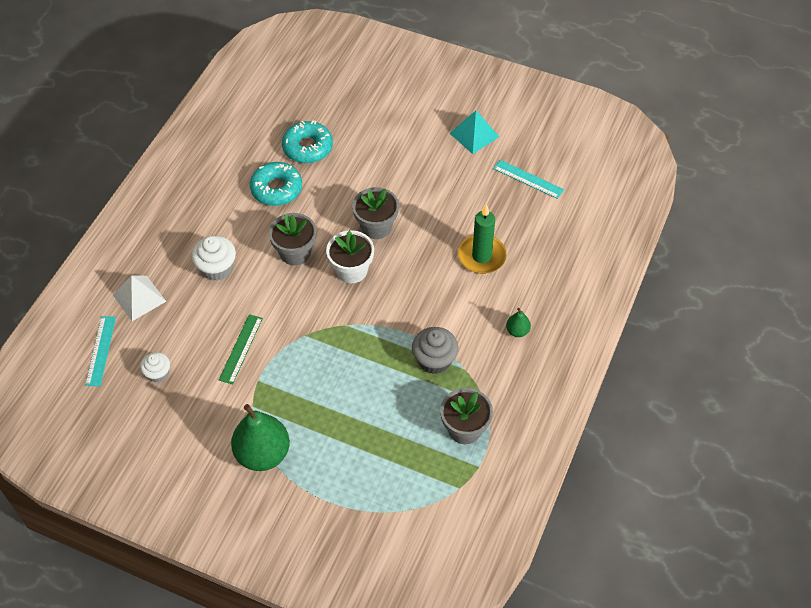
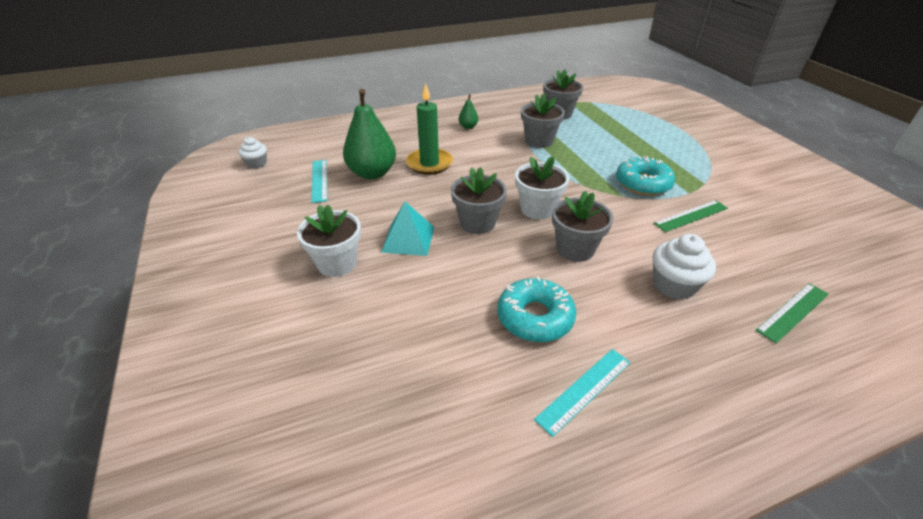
camera: 135 degrees left, 15 degrees down
(101, 350) = (862, 290): turquoise ruler -> turquoise ruler (584, 390)
(139, 298) = (793, 312): white pyramid -> green ruler
(158, 373) = (792, 241): white cupcake -> white cupcake (256, 163)
(263, 453) = (713, 160): green pear -> green pear (372, 173)
(307, 147) = (448, 338): turquoise donut -> turquoise donut (643, 183)
(416, 139) = (337, 263): none -> white flower pot
(434, 360) = (539, 141): grey cupcake -> grey flower pot
(474, 135) = (291, 232): turquoise pyramid -> turquoise pyramid (408, 239)

